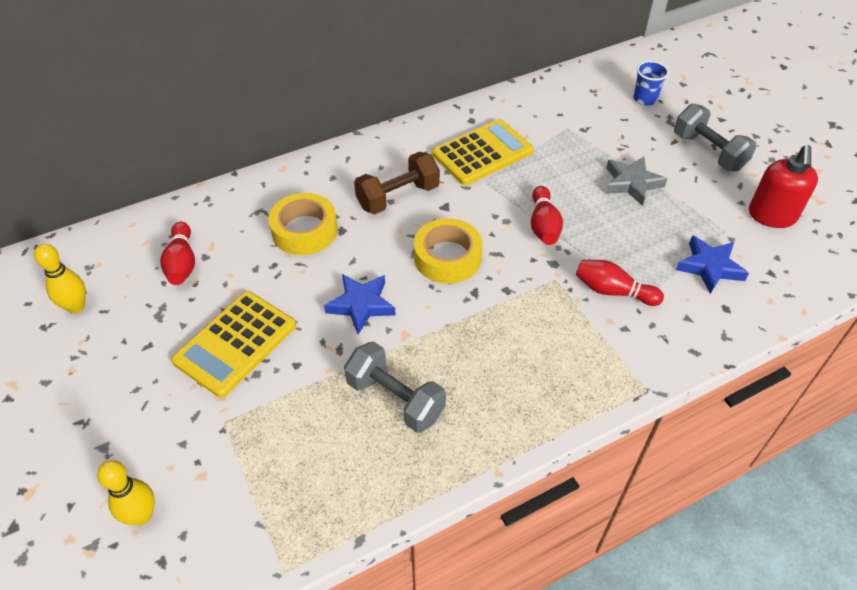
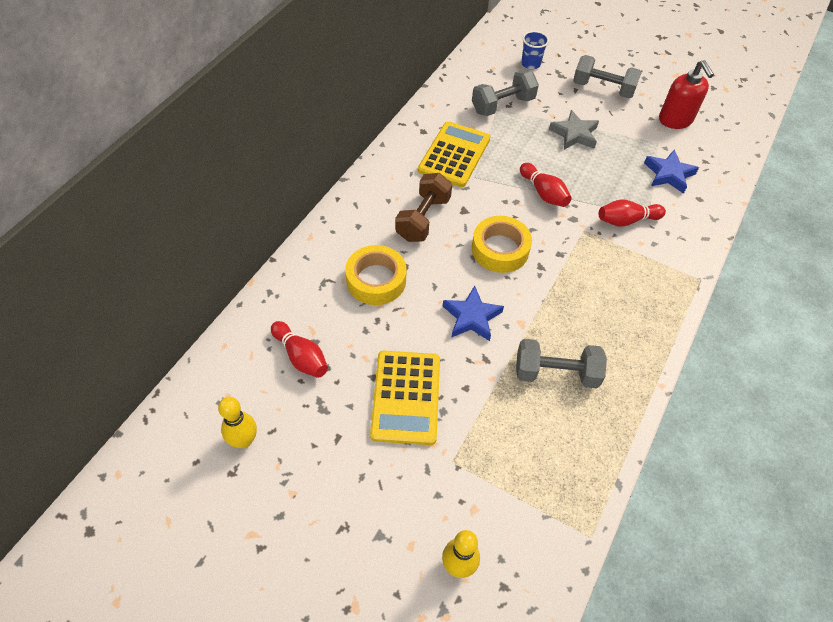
camera: 35 degrees left, 5 degrees up
(576, 127) = (503, 105): none -> grey dumbbell

